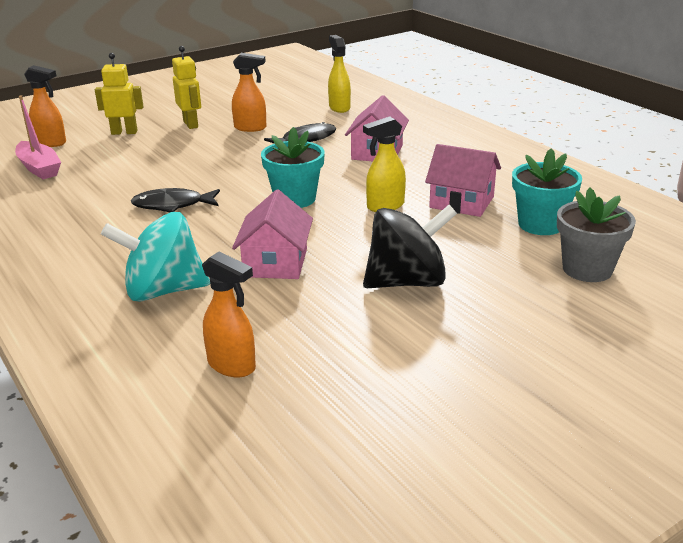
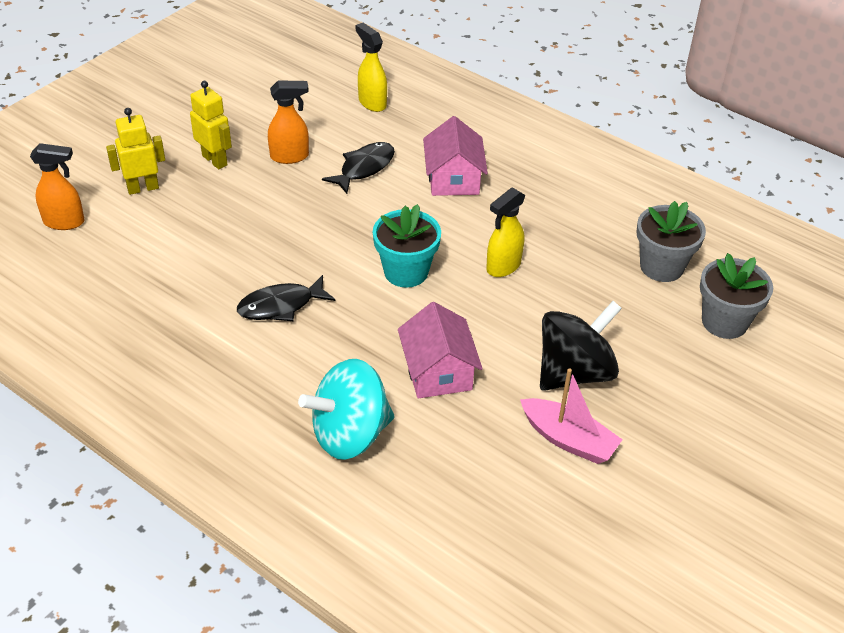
camera: 20 degrees left, 15 degrees up
(39, 168) = (83, 271): pink boat -> pink boat (568, 439)
(232, 366) = (472, 514): orange spray bottle -> none
(461, 202) = (575, 246): pink house -> none
(540, 224) = (661, 266): turquoise flower pot -> grey flower pot

